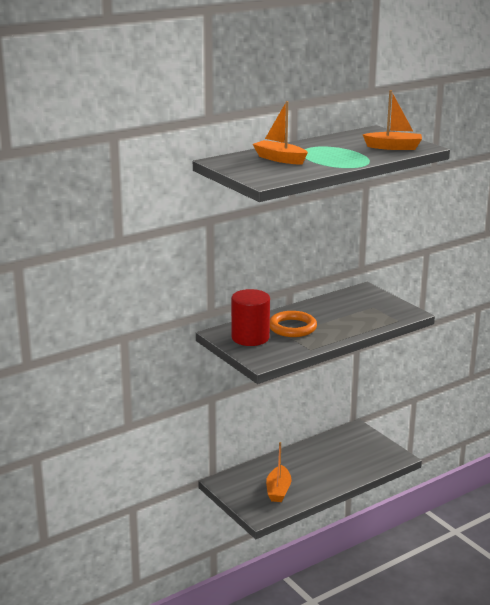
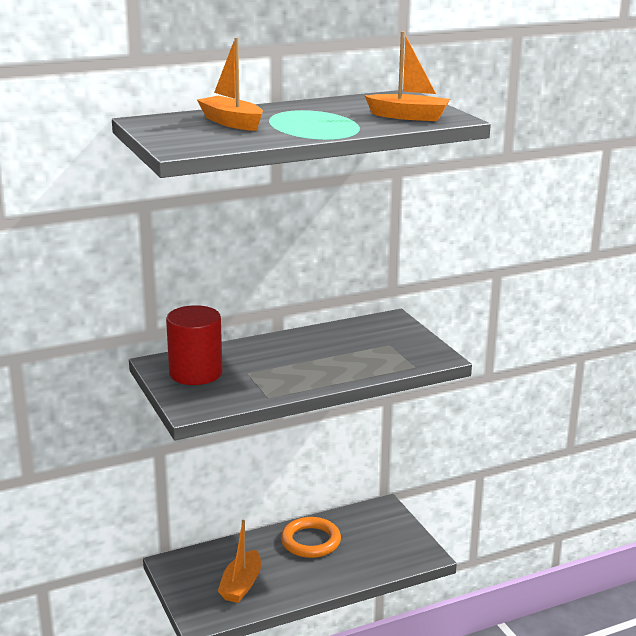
camera: 10 degrees right, 0 degrees up
(292, 327) = (261, 364): orange ring -> orange ring (310, 541)

